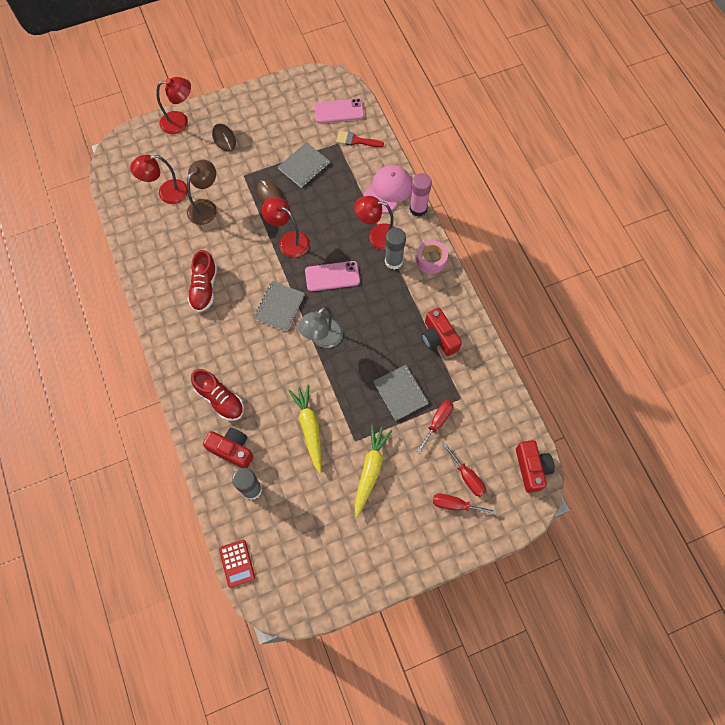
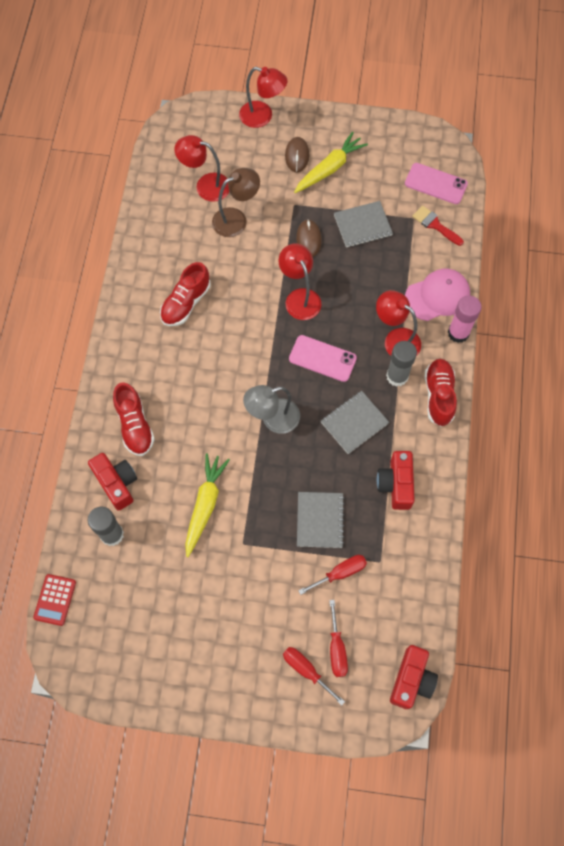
camera: 30 degrees right, 0 degrees up
(279, 307) = (249, 362): grey notebook -> grey notebook (354, 423)
(370, 470) = (240, 583): yellow carrot -> yellow carrot (329, 168)
(431, 260) = (438, 396): pink tape -> red shoe

